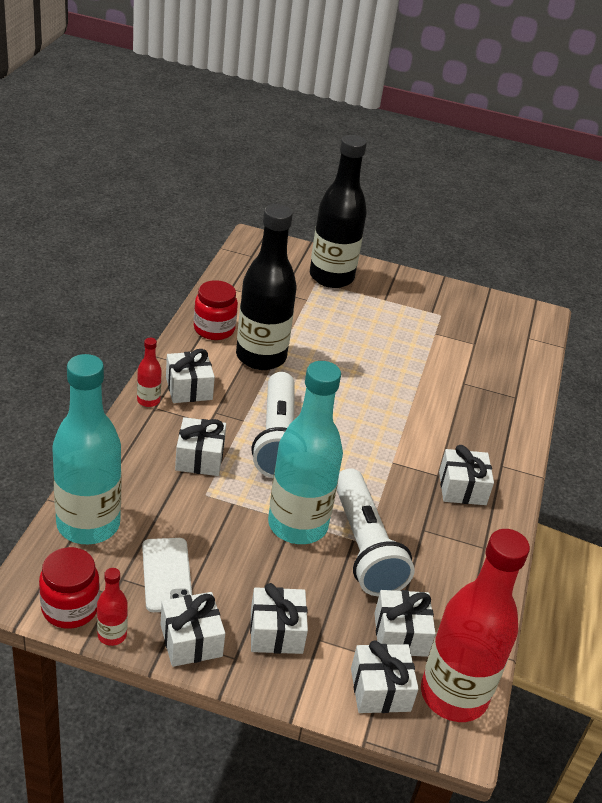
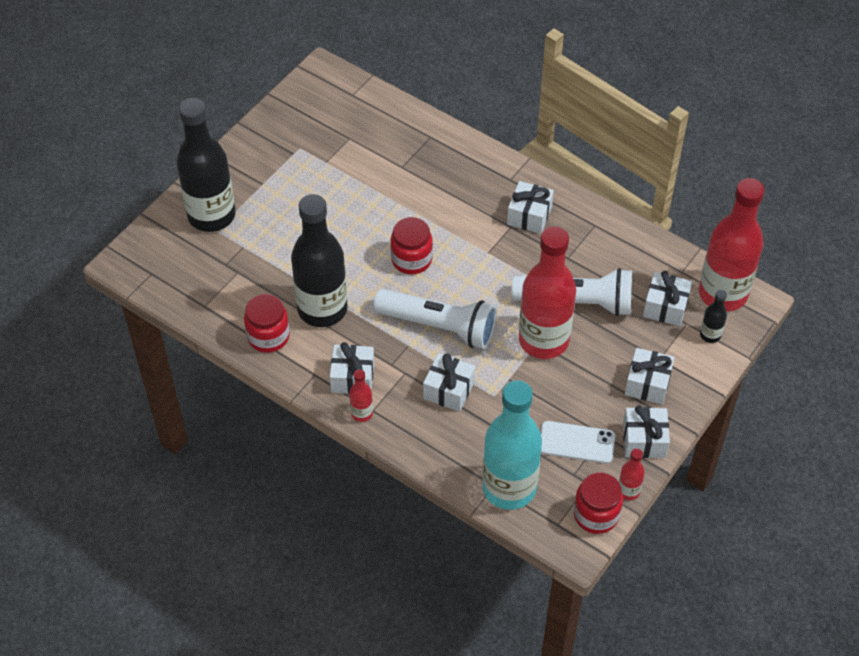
camera: 65 degrees left, 15 degrees up
(297, 525) = (543, 340): turquoise bottle -> red bottle
(351, 407) = (411, 259): none -> red jar
(380, 689) = (710, 335): white gift -> black bottle

